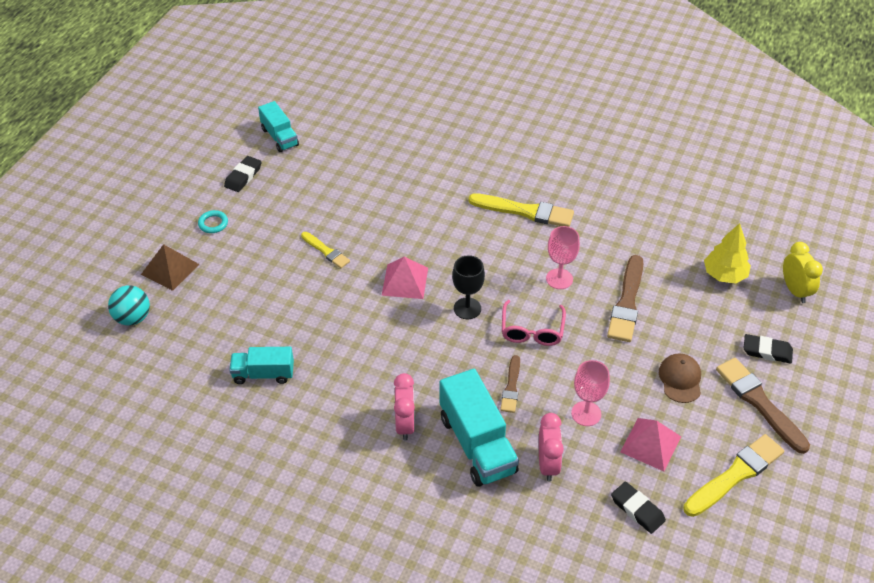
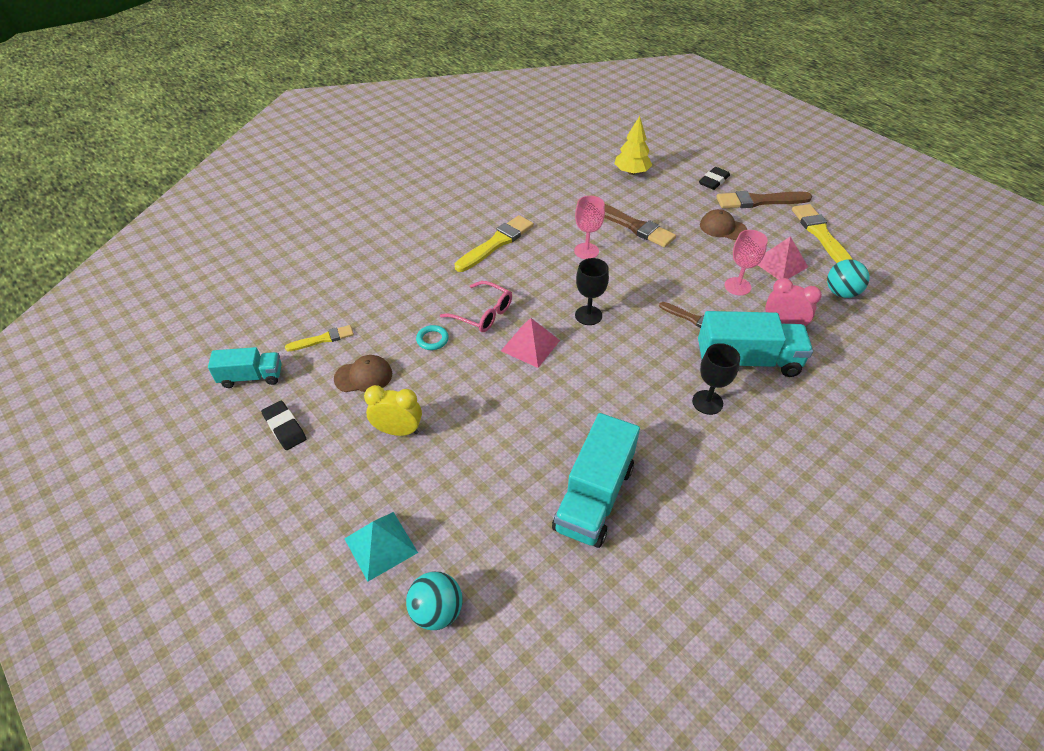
camera: 65 degrees left, 0 degrees up
(170, 269) = (381, 545): brown pyramid -> turquoise pyramid
(213, 223) = (337, 478): turquoise ring -> turquoise ring (432, 339)
(263, 374) = (594, 497): turquoise truck -> turquoise truck, size x1.66
(313, 195) = (363, 376): none -> brown cap
(326, 251) = (451, 391): yellow brush -> yellow brush (322, 339)
(405, 424) = (707, 402): pink clock -> black goblet
(532, 330) = (635, 285): pink glasses -> pink glasses (483, 314)
(637, 509) = (841, 293): black eraser -> turquoise ball
(795, 291) = (664, 150): yellow clock -> yellow clock (398, 431)

